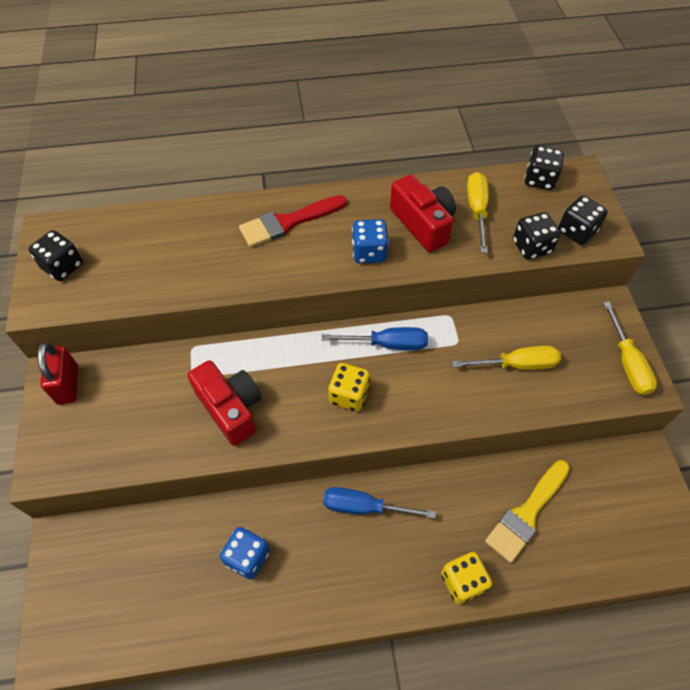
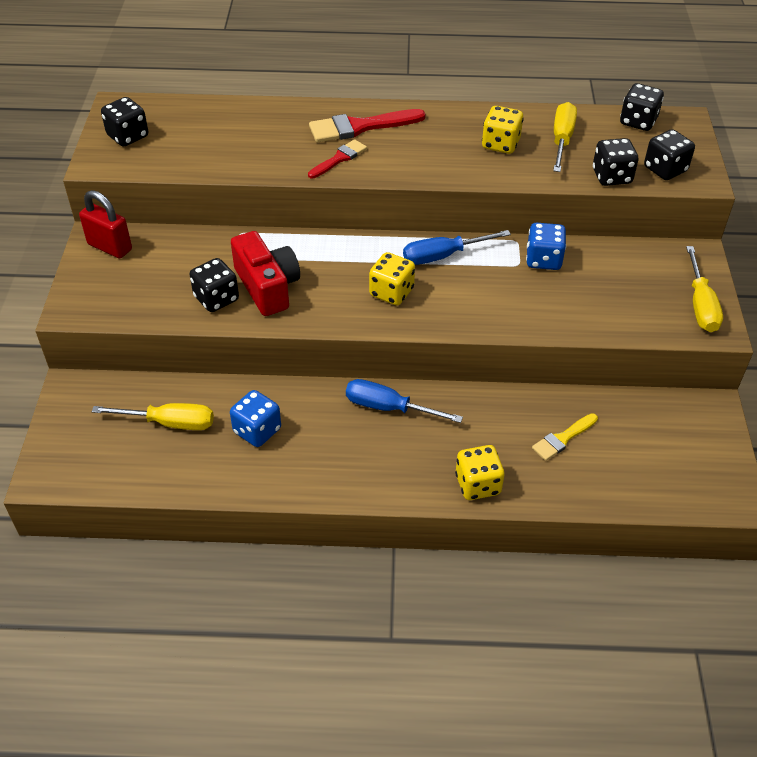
camera: 10 degrees right, 10 degrees down
(68, 385) = (110, 247): red padlock -> red padlock turned 60 degrees counterclockwise
(184, 431) = (216, 298): none -> black dice
(276, 263) = (339, 159): none -> red brush
(369, 252) = (438, 161): blue dice -> blue dice (543, 260)
(387, 344) = (443, 256): blue screwdriver -> blue screwdriver turned 150 degrees clockwise
(423, 224) = (500, 144): red camera -> yellow dice
(516, 364) = (577, 290): yellow screwdriver -> yellow screwdriver (170, 423)
(526, 513) = (563, 438): yellow brush -> yellow brush, size x0.60

